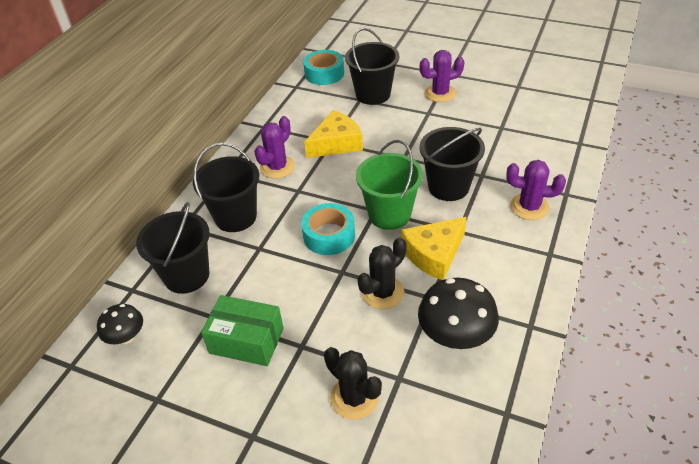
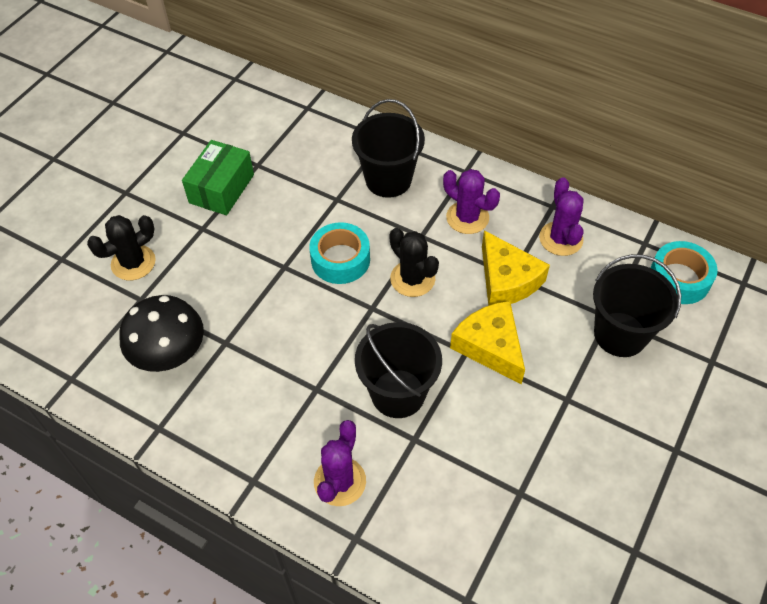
camera: 95 degrees right, 10 degrees up
(126, 337) = (253, 109): black mushroom -> none
(186, 275) = (314, 144): black bucket -> none
(382, 292) = (245, 299): black cactus -> black cactus (412, 279)
(389, 214) = (361, 321): green bucket -> none
(434, 254) = (286, 355): yellow cheese -> yellow cheese (490, 346)
(440, 93) = (618, 425): purple cactus -> purple cactus (561, 239)

